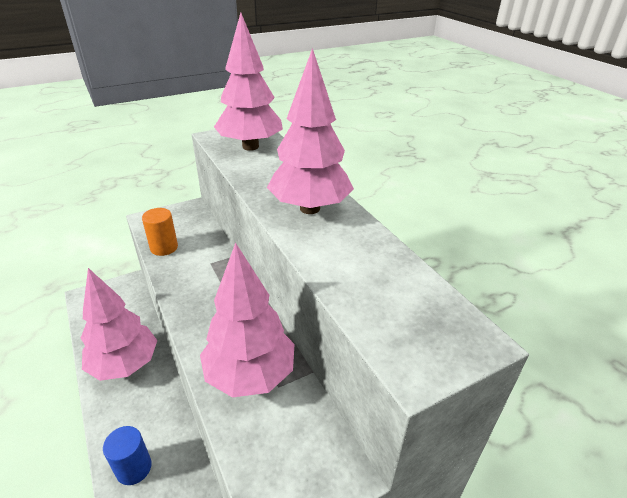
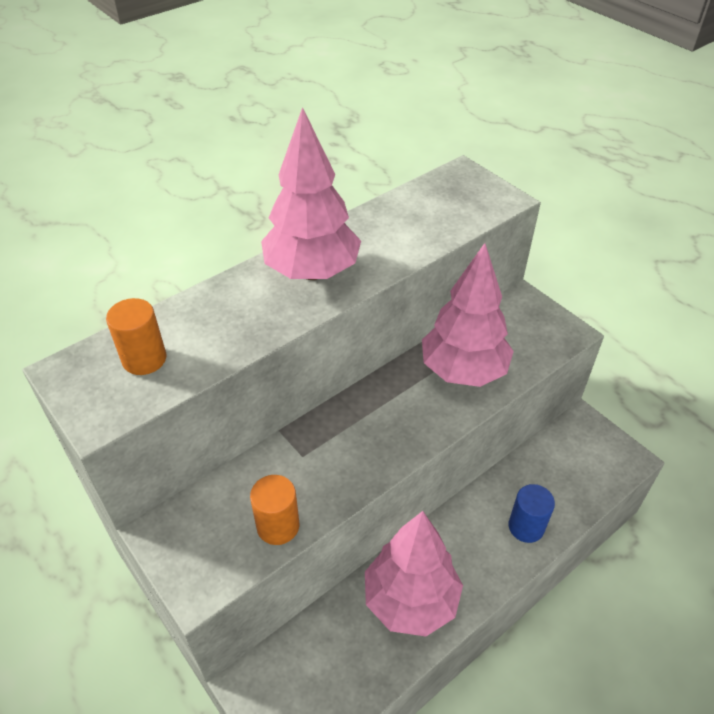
camera: 100 degrees left, 10 degrees up
(250, 147) = (144, 359): pink tree -> orange cylinder

